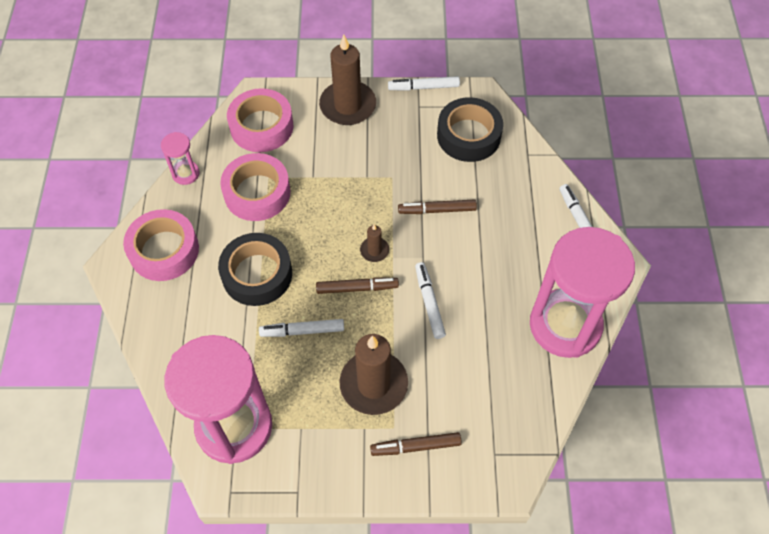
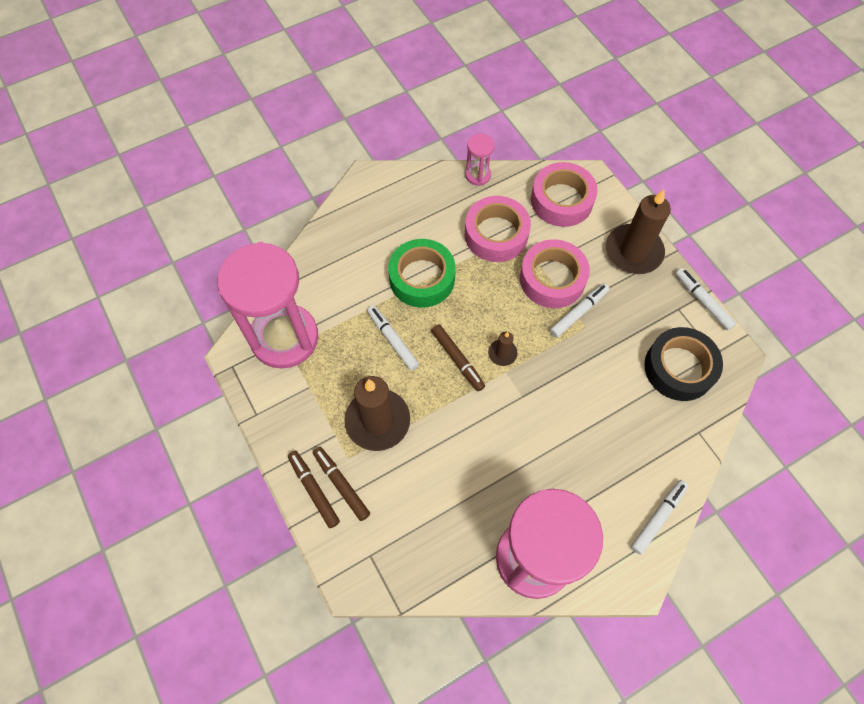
camera: 60 degrees right, 5 degrees up
(164, 250) = (400, 202): pink tape -> pink tape (552, 279)
(257, 274) = (422, 278): black tape -> green tape
(429, 303) = (480, 425): white marker -> white marker (578, 312)
(437, 210) = (578, 383): brown marker -> brown marker (314, 490)

